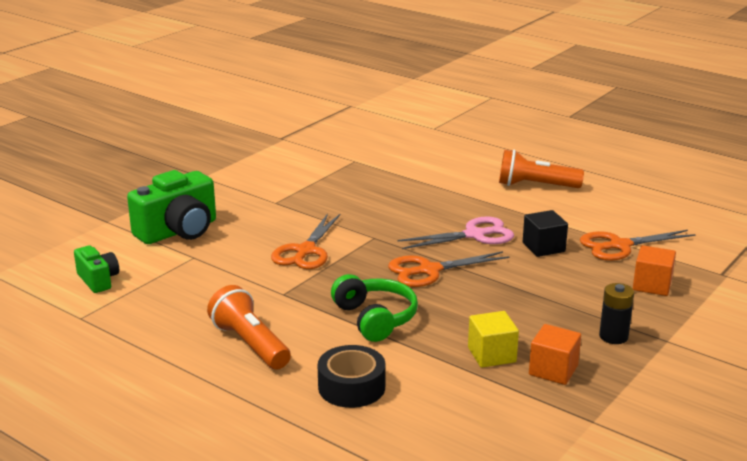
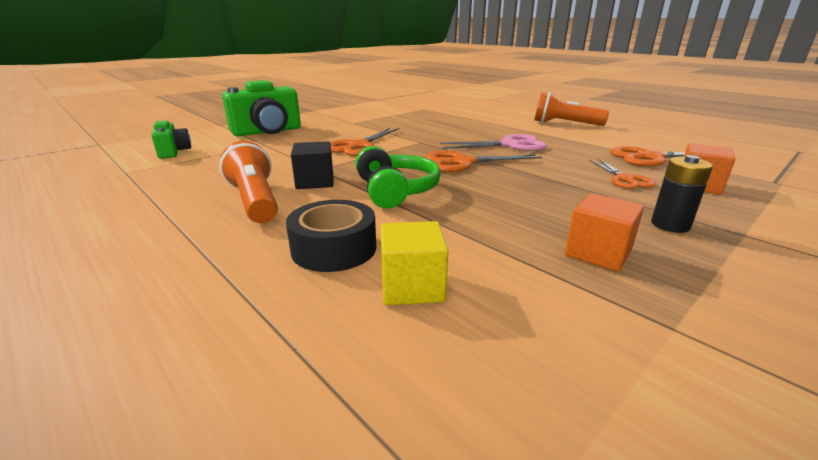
camera: 10 degrees right, 0 degrees up
(491, 355) = (517, 231): yellow cube -> yellow cube (412, 287)
(543, 247) = (574, 155): black cube -> black cube (315, 182)
(588, 282) = (625, 179): none -> orange scissors

